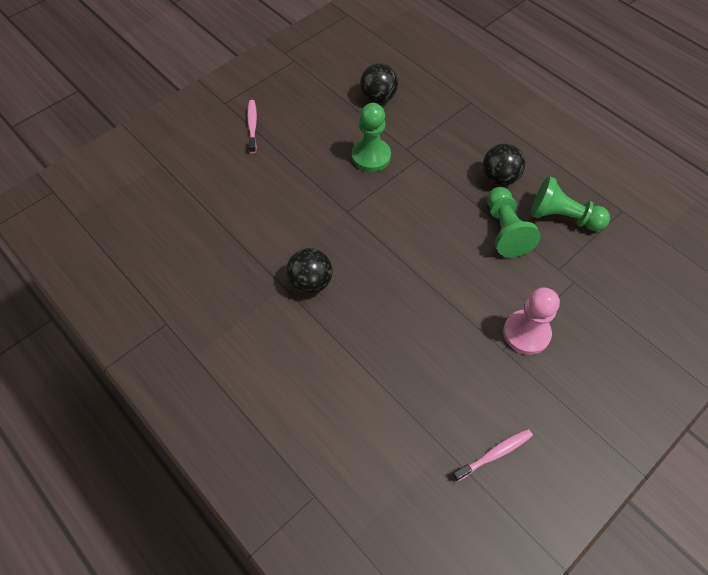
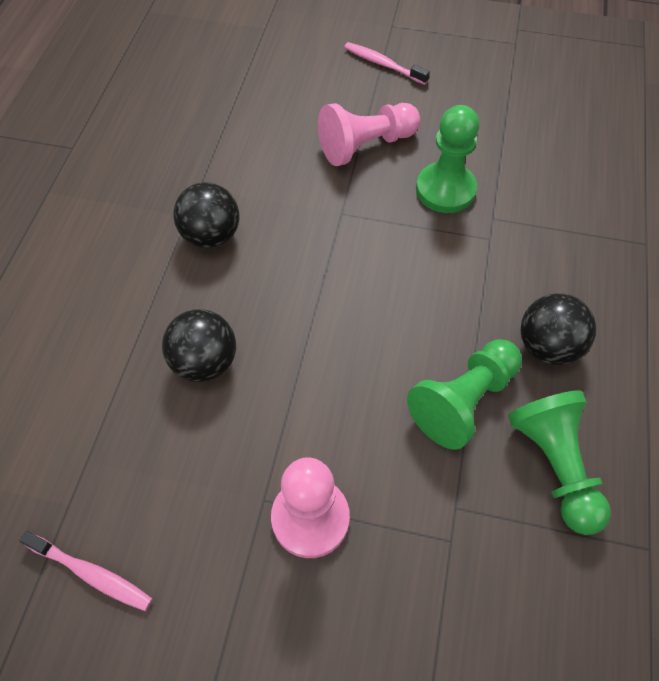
camera: 55 degrees right, 0 degrees up
(252, 126) = (383, 64): pink toothbrush -> pink toothbrush turned 105 degrees counterclockwise
(308, 171) = (366, 145): none -> pink pawn
(378, 97) = (544, 146): black ball -> black ball (205, 362)

